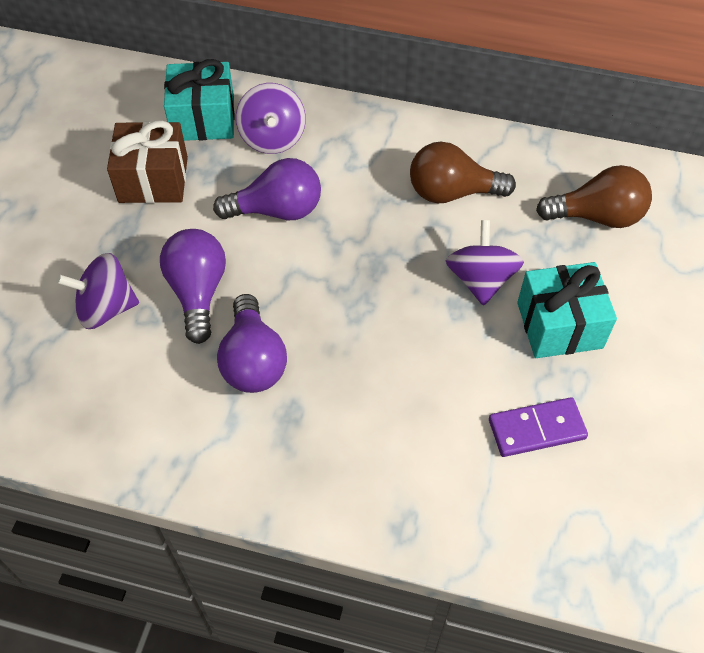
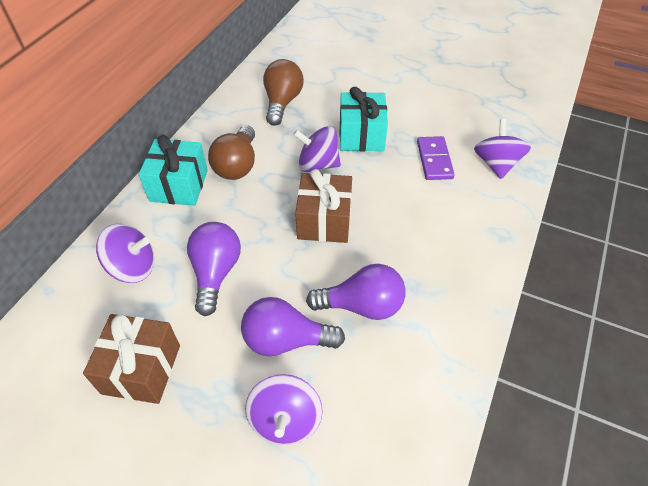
camera: 80 degrees left, 5 degrees down
(203, 119) = (82, 319): turquoise gift -> turquoise gift (179, 185)
(378, 302) = (324, 221): none -> brown gift
(556, 523) = (496, 164): none -> purple spinning top

